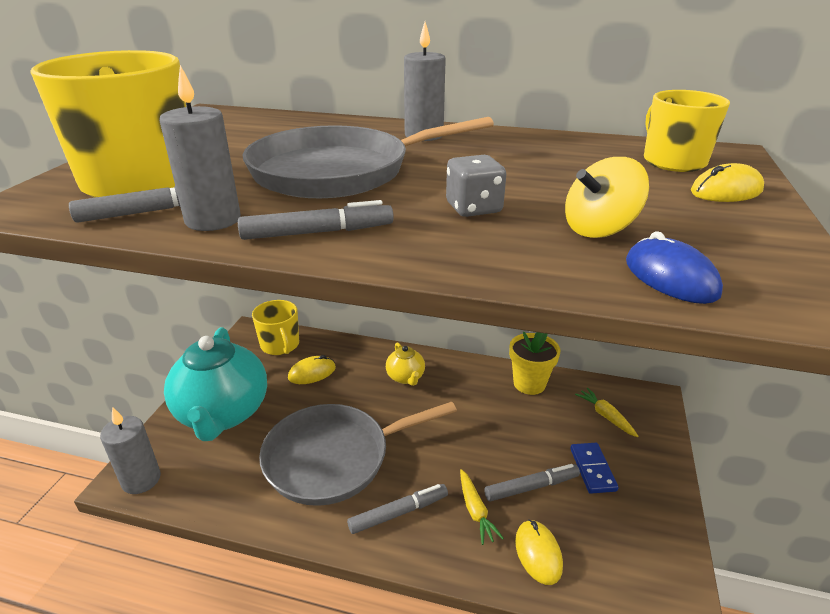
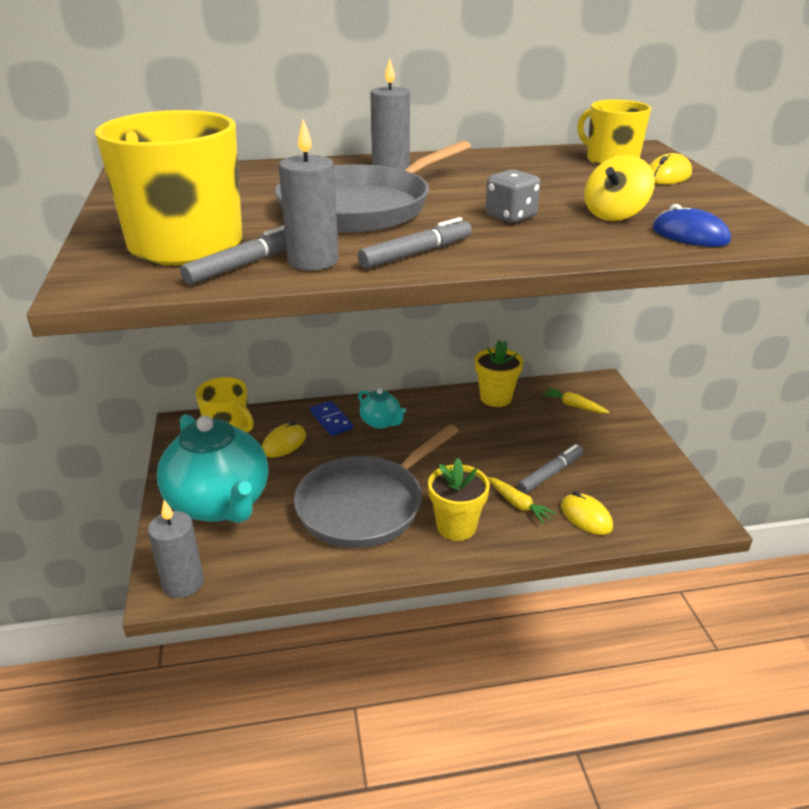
camera: 25 degrees left, 0 degrees up
(398, 513) = (456, 527): grey marker -> yellow flower pot
(405, 377) = (381, 422): yellow teapot -> turquoise teapot
(592, 469) = (588, 447): blue domino -> blue domino (331, 420)

